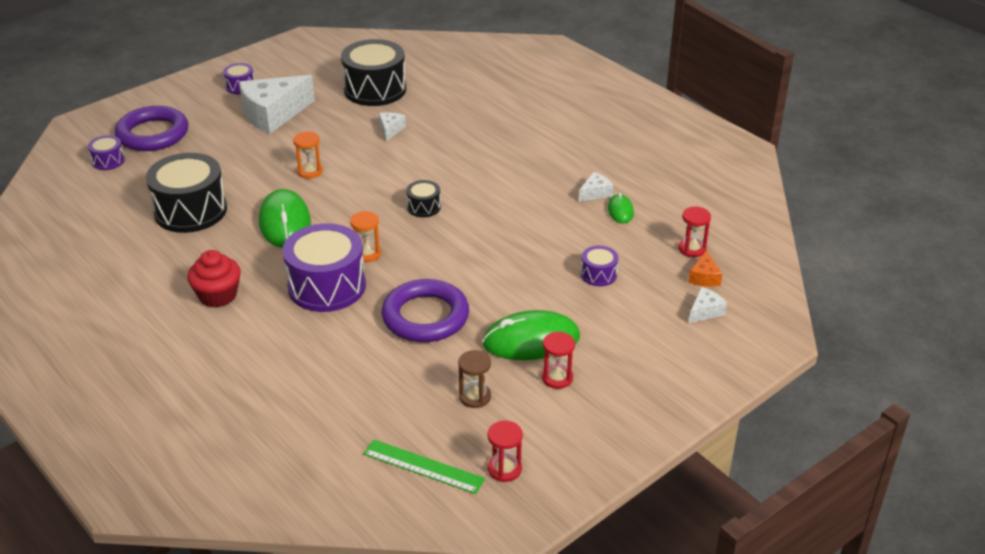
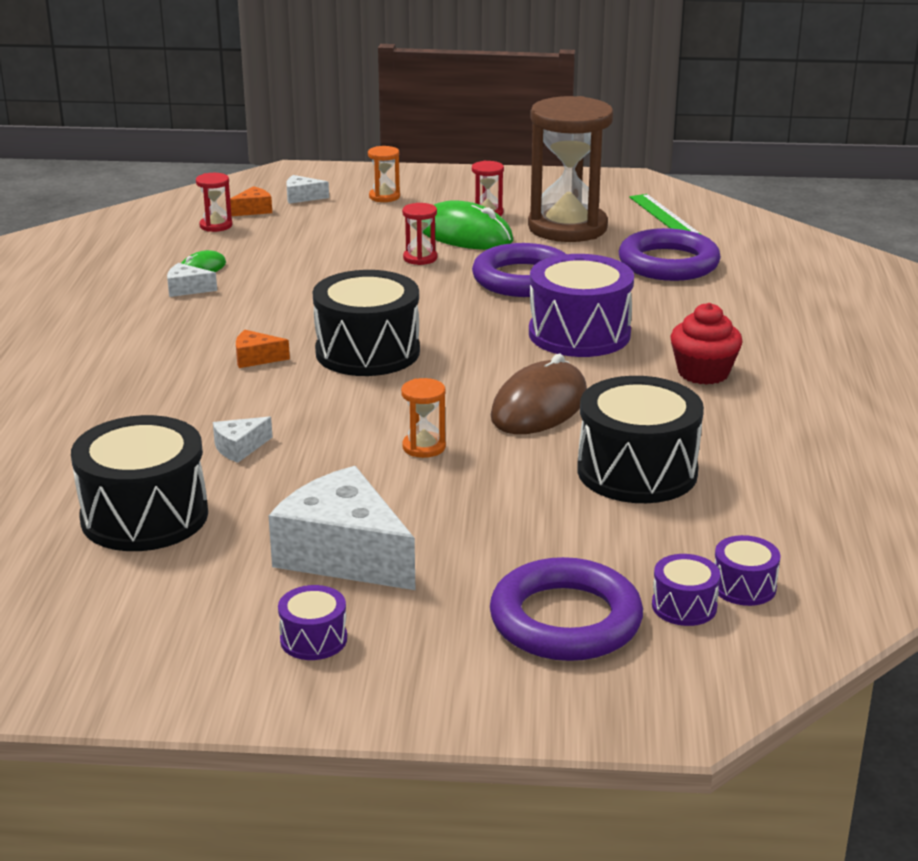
camera: 135 degrees left, 10 degrees down
(273, 114) = (343, 554): white cheese -> white cheese turned 150 degrees counterclockwise
(285, 222) = (539, 406): green mouse -> brown mouse
(349, 397) = (668, 263): none -> purple ring
(367, 254) = (497, 341): orange hourglass -> orange hourglass (384, 197)
(424, 207) = (367, 352): black drum -> black drum, size x2.12
(471, 173) = (256, 358): none -> orange cheese
(475, 397) = (567, 228): brown hourglass -> brown hourglass, size x2.43
(504, 469) = (608, 196): red hourglass -> red hourglass (420, 258)
(598, 274) = (326, 243): purple drum -> purple drum (744, 587)

